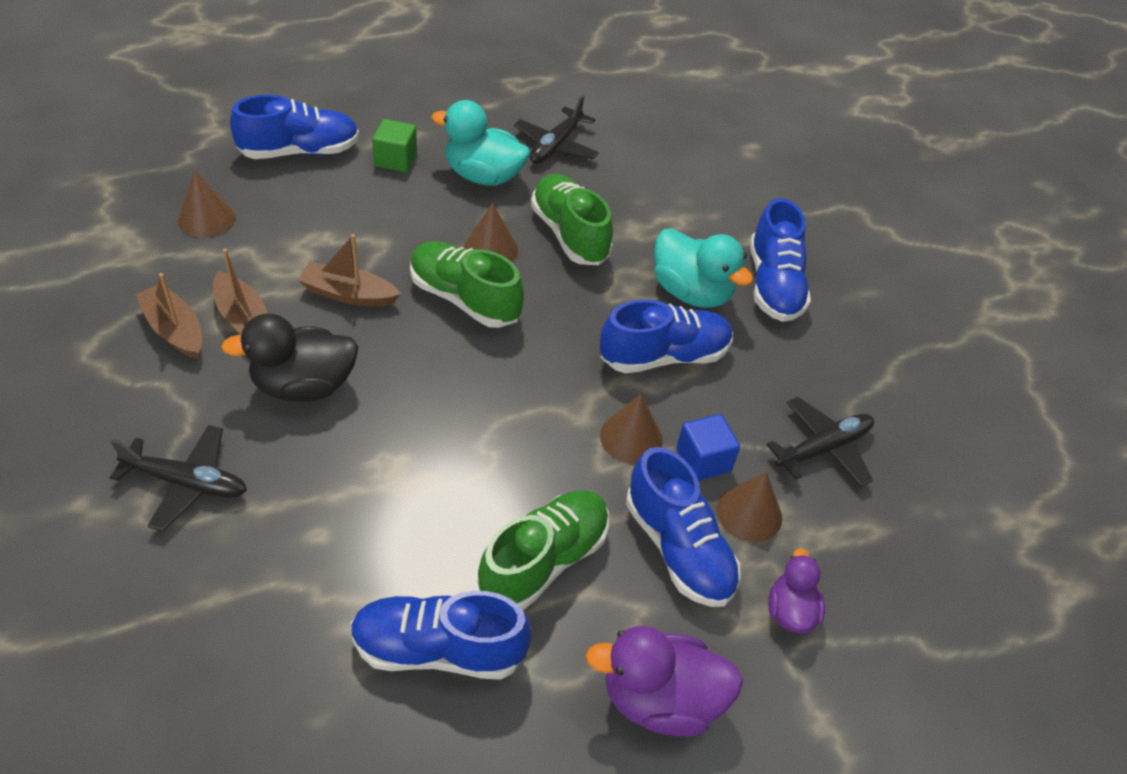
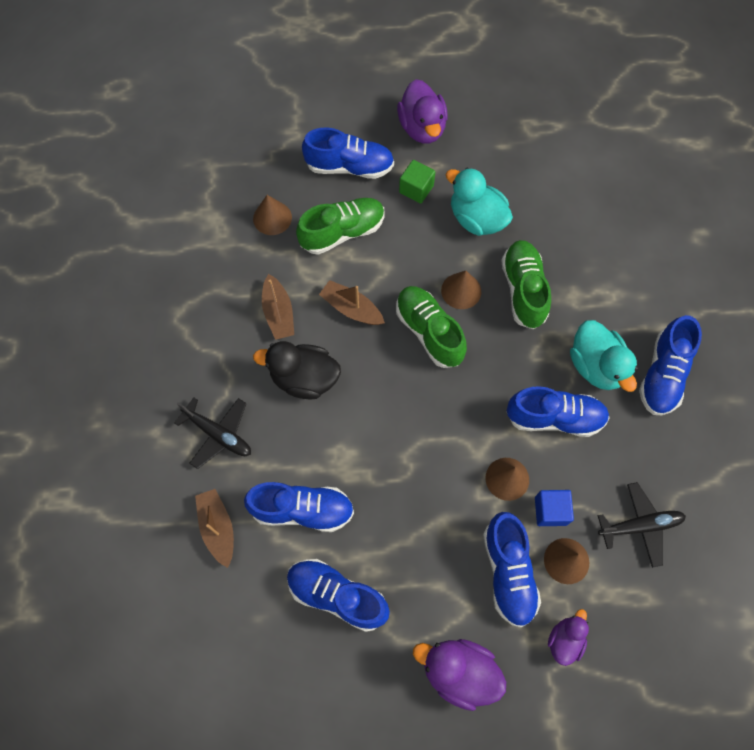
camera: 25 degrees right, 20 degrees up
(175, 330) = (233, 311): brown boat -> brown boat (218, 528)
(348, 548) = (302, 510): none -> blue shoe
(383, 102) = (422, 128): none -> purple duck
(544, 561) = (418, 555): green shoe -> green shoe (342, 232)
(556, 146) = (541, 200): black plane -> none

